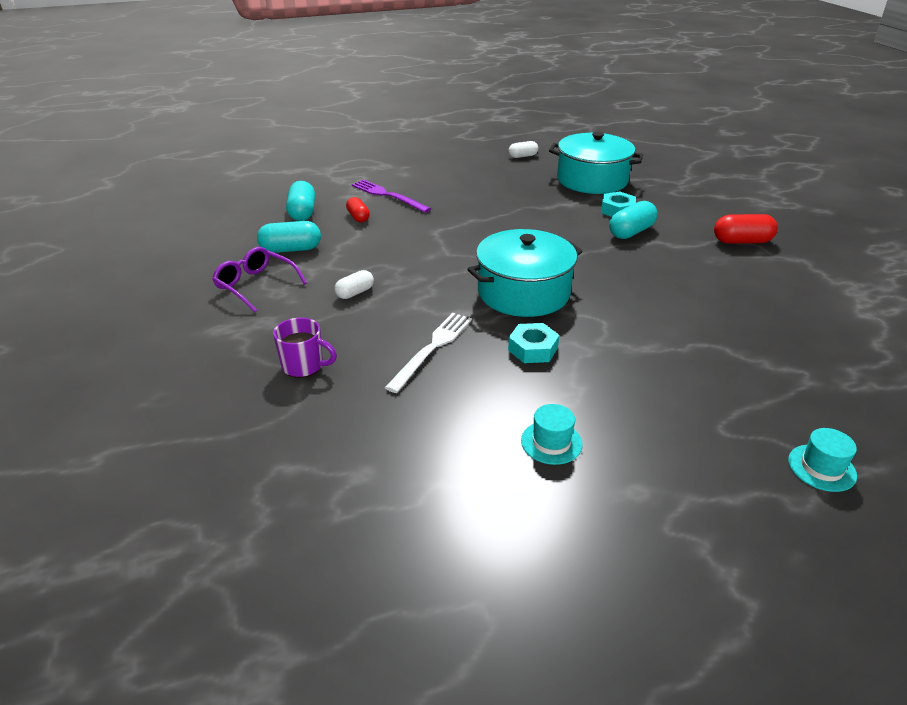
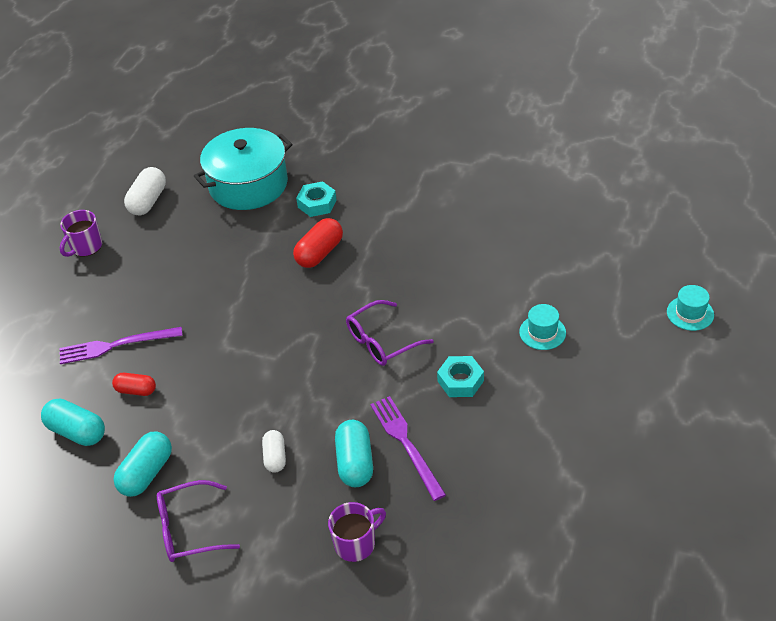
camera: 50 degrees left, 10 degrees up
(432, 348) = (406, 444): white fork -> purple fork
(456, 154) = (86, 247): none -> purple mug
(523, 156) = (148, 201): white capsule -> white capsule, size x1.57
(523, 292) = (381, 341): turquoise pot -> purple glasses
(551, 442) = (569, 433): turquoise hat -> turquoise hat (542, 332)
(631, 232) = (359, 219): turquoise capsule -> turquoise capsule (355, 463)
(742, 241) = (436, 166): red capsule -> red capsule (320, 253)

